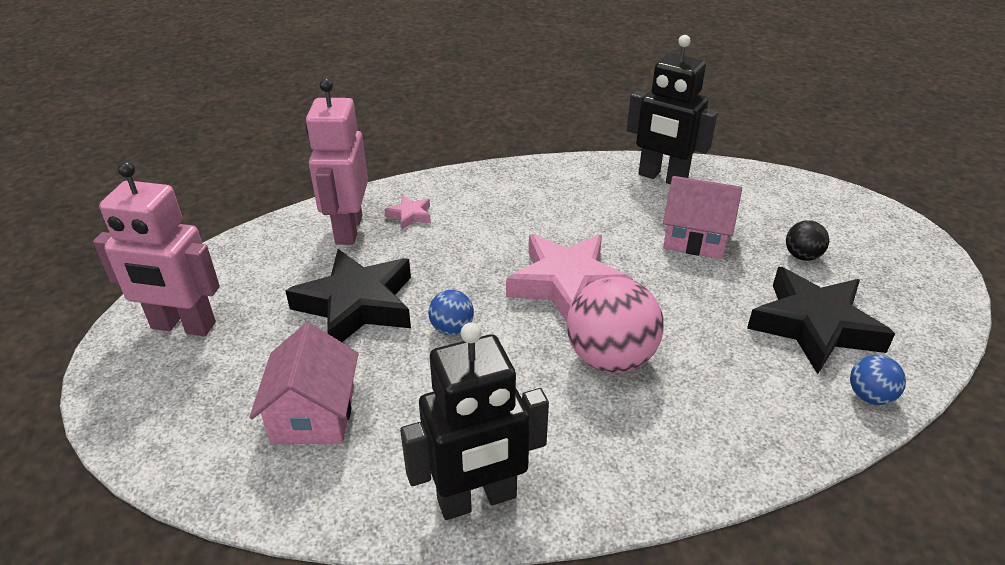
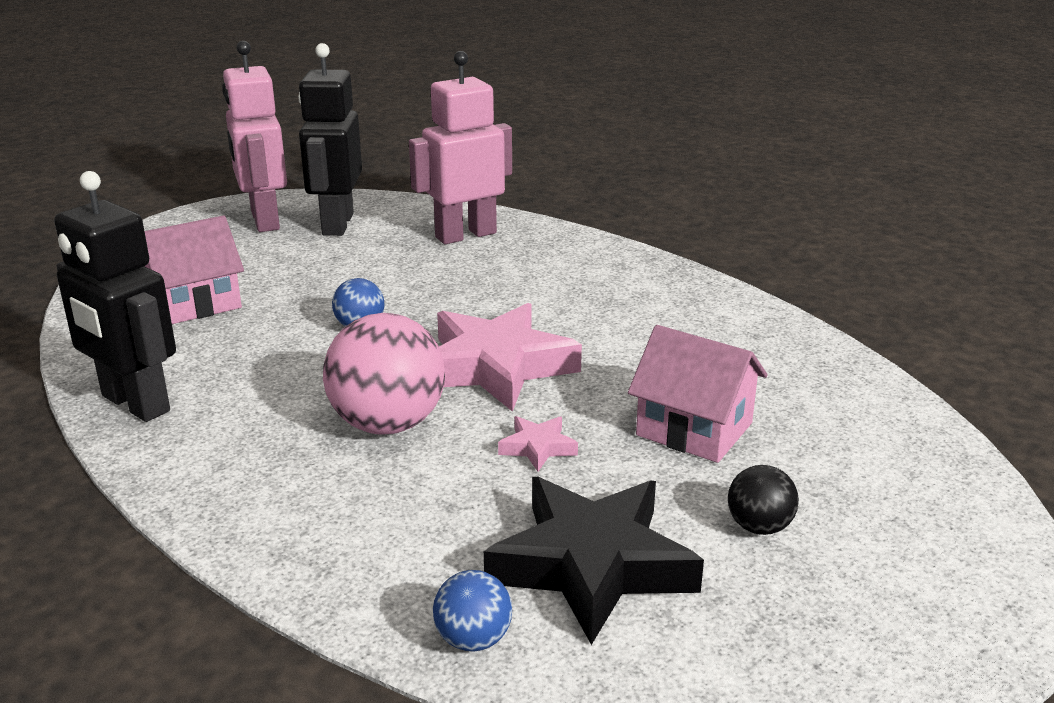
camera: 60 degrees right, 10 degrees down
(357, 305) = (354, 274): black star -> none
(410, 215) = (524, 254): pink star -> pink star (537, 447)
(662, 178) = (813, 374): black robot -> black robot (337, 224)
(695, 238) = (694, 429): pink house -> pink house turned 45 degrees counterclockwise

